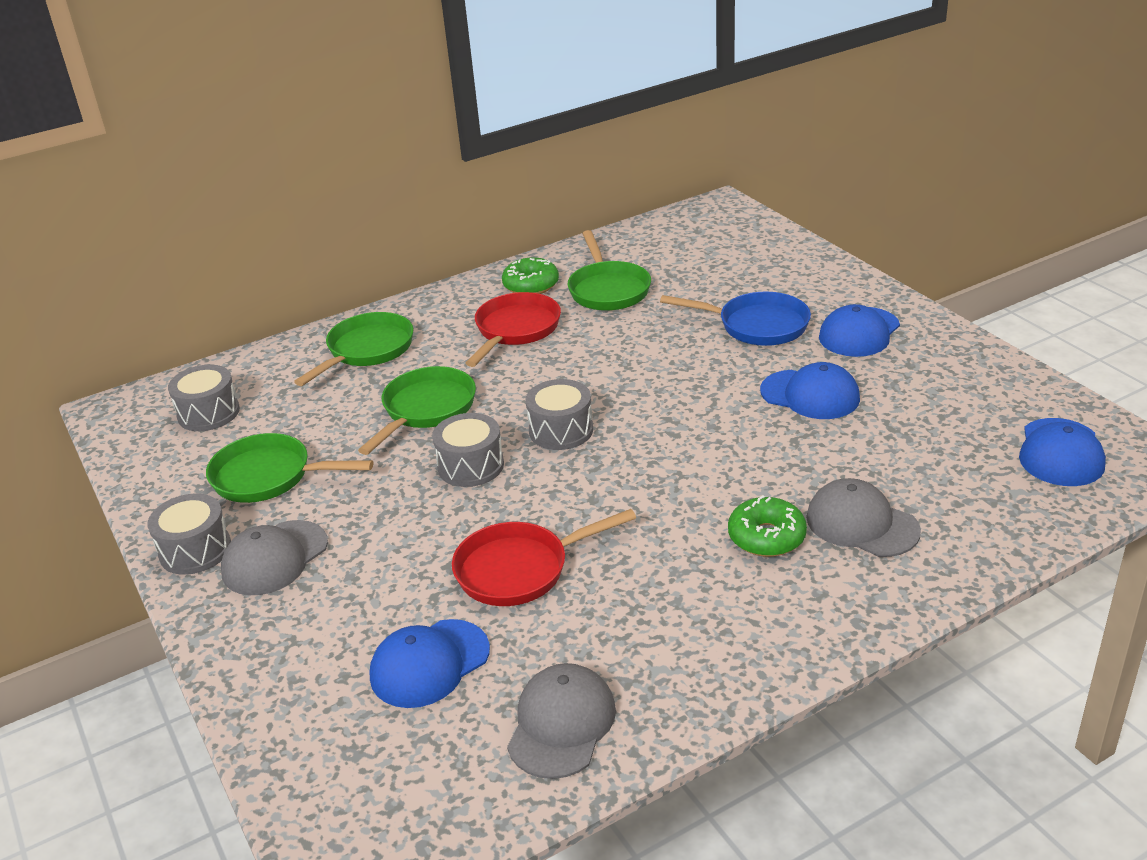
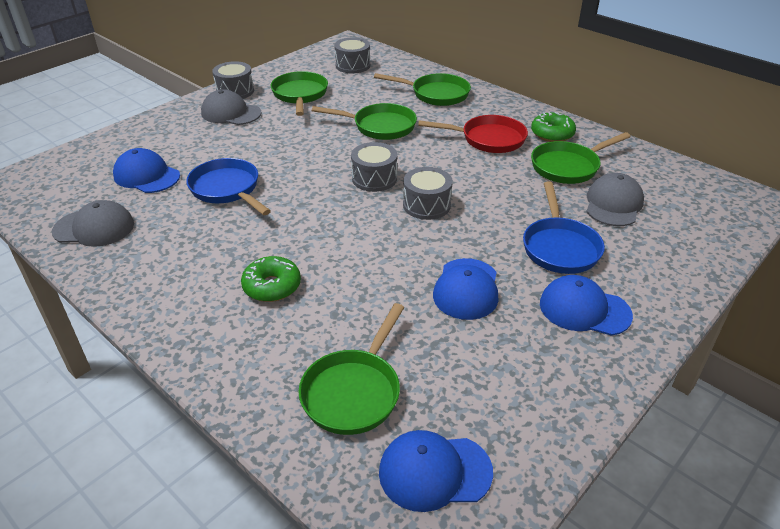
camera: 70 degrees right, 5 degrees up
(471, 466) = (326, 153): grey drum -> grey drum (426, 205)
(519, 569) = (227, 189): red pan -> blue pan
(861, 524) = (295, 335): grey cap -> grey cap (613, 204)
(956, 489) = (354, 391): none -> green pan

